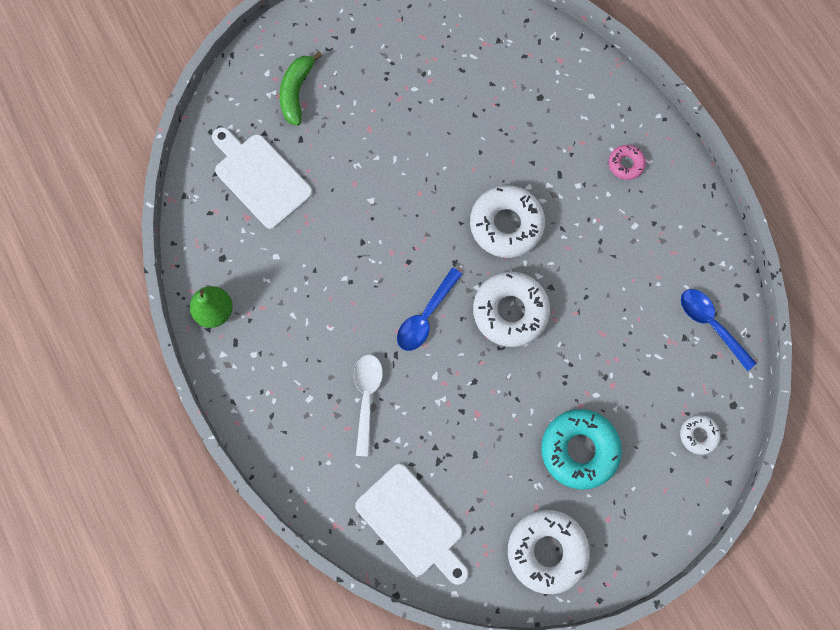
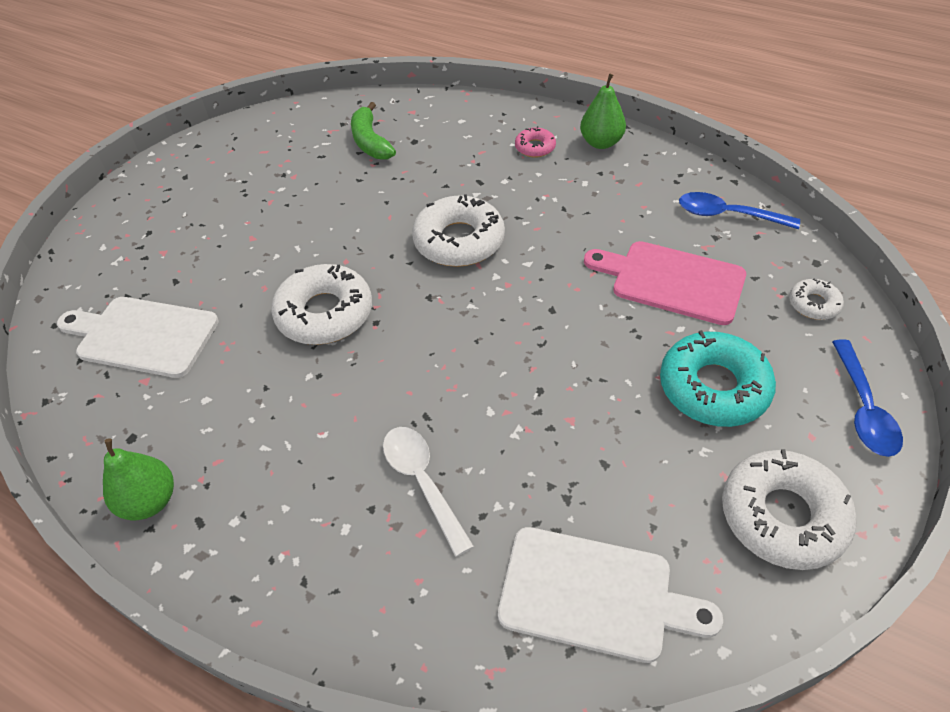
camera: 30 degrees left, 25 degrees down
(296, 92) = (147, 246): green banana -> green banana (370, 142)
(425, 316) = (434, 360): blue spoon -> blue spoon (863, 409)
(510, 311) = (524, 306): white donut -> white donut (325, 313)
(622, 355) = (671, 281): none -> pink cutting board
(679, 192) = (601, 143): none -> green pear

